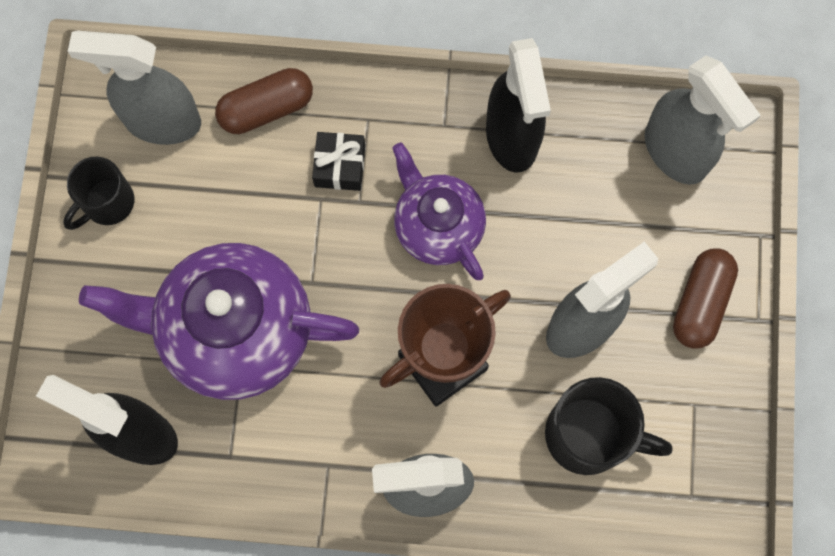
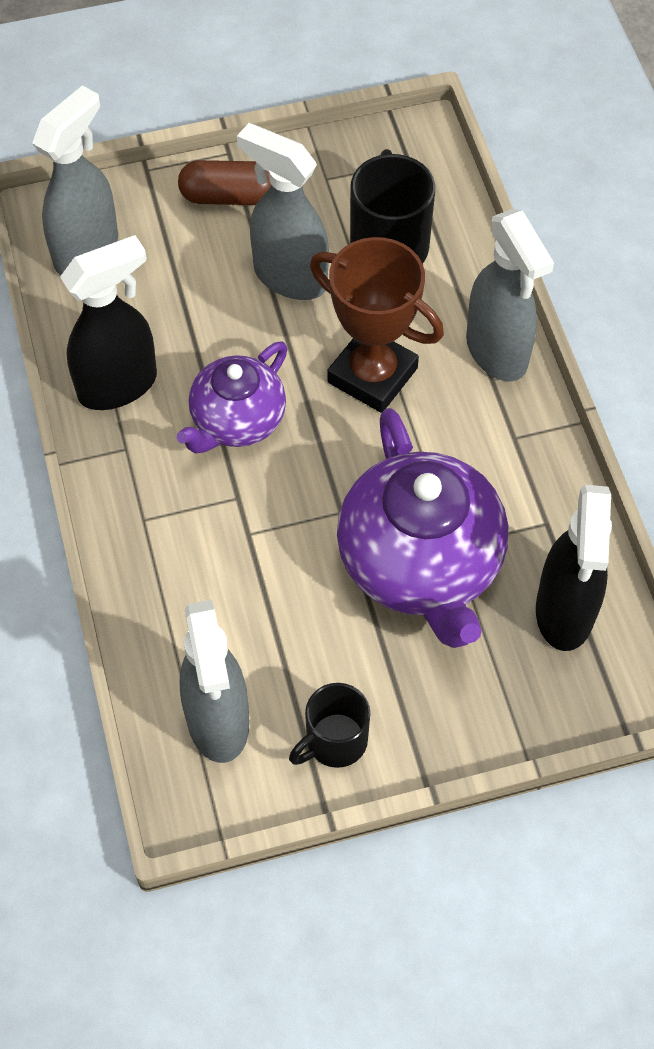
camera: 110 degrees left, 15 degrees down
(107, 203) = (334, 741): black mug -> black mug turned 120 degrees clockwise
(266, 109) = (165, 620): brown capsule -> none
(340, 166) = (205, 527): black gift -> none

